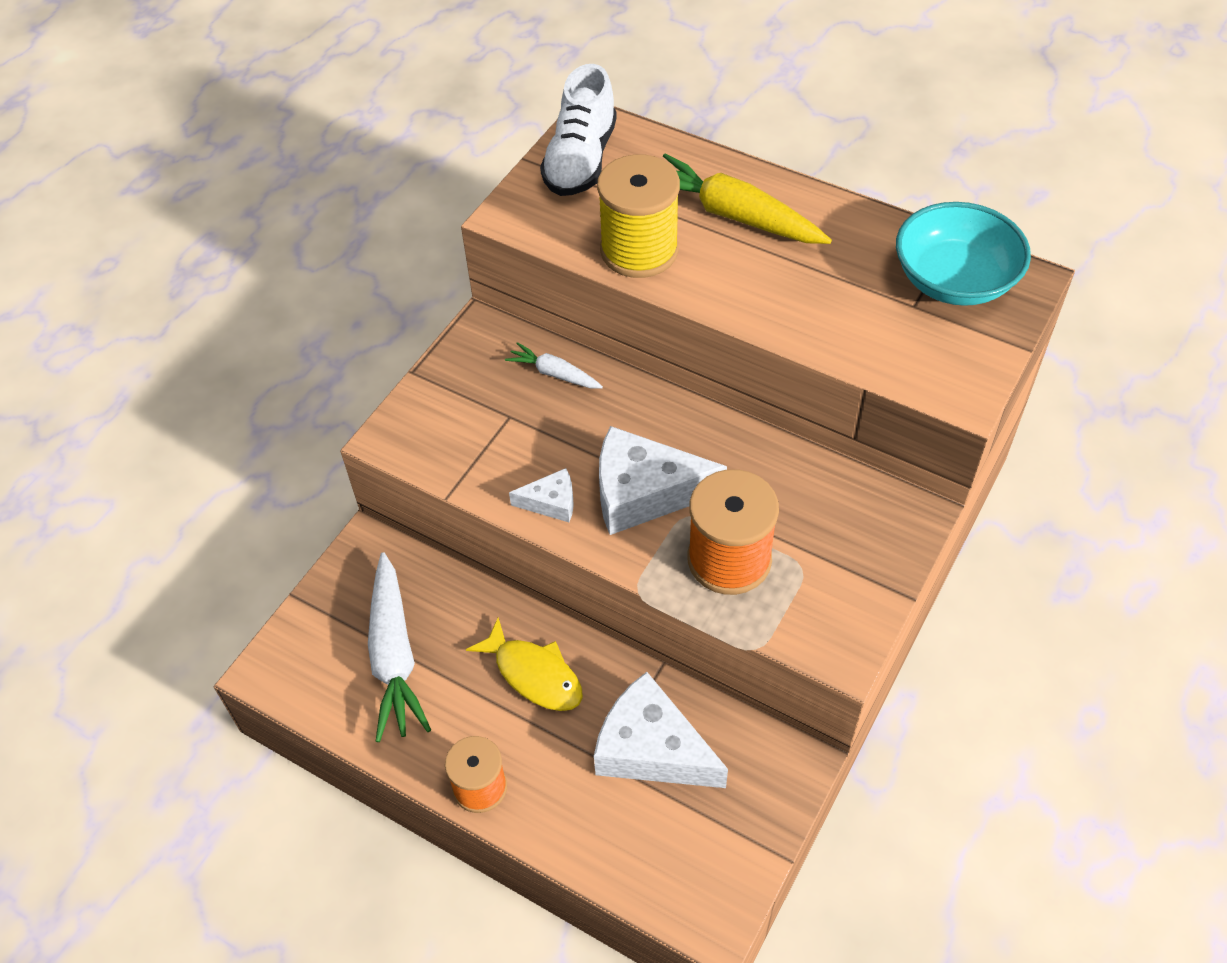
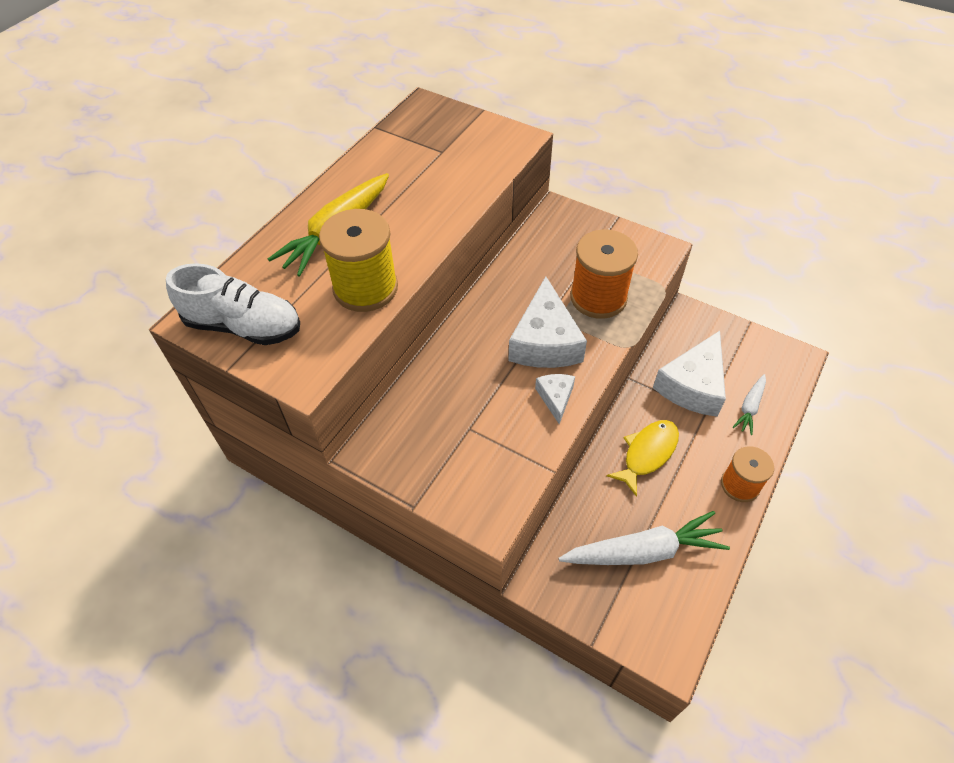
camera: 90 degrees left, 0 degrees up
(554, 374) = (426, 398): white carrot -> white carrot (750, 407)
(954, 280) = (421, 132): turquoise bowl -> none

